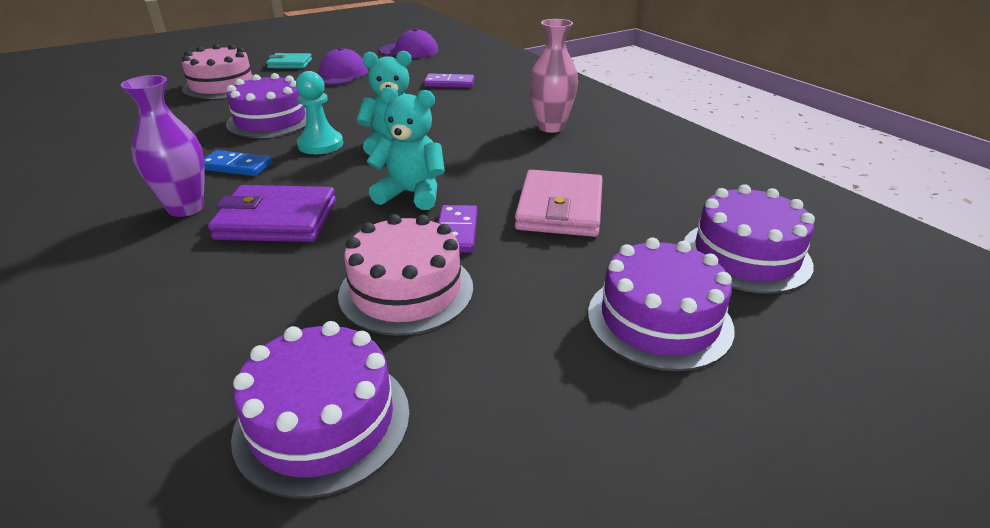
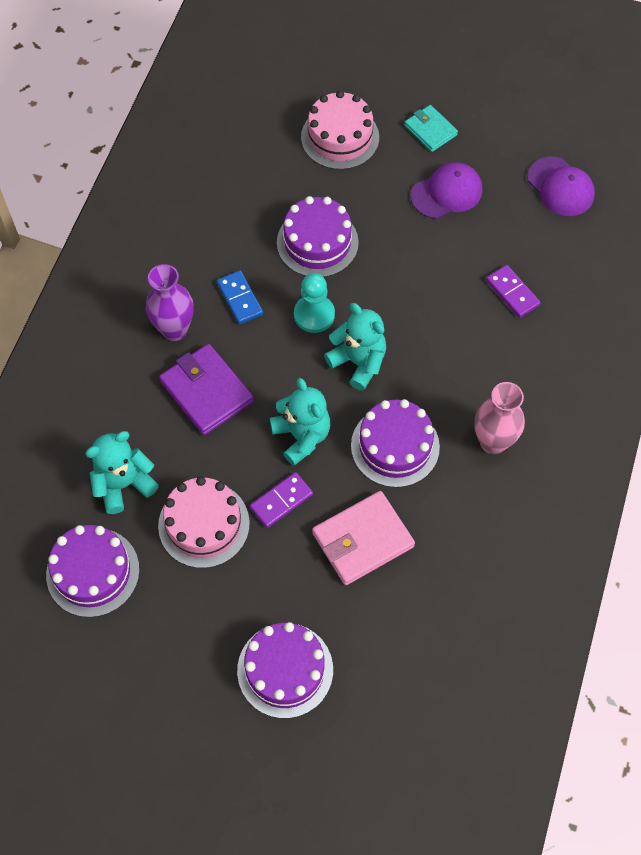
camera: 50 degrees right, 30 degrees up
(263, 325) = (124, 484): none -> turquoise teddy bear
(746, 255) = (399, 685): purple cake -> purple cake (395, 446)

